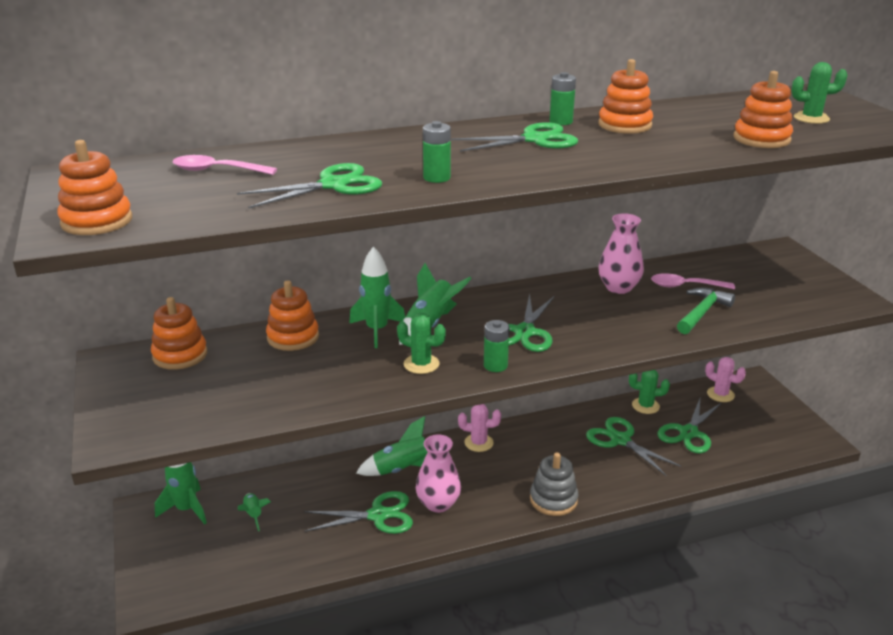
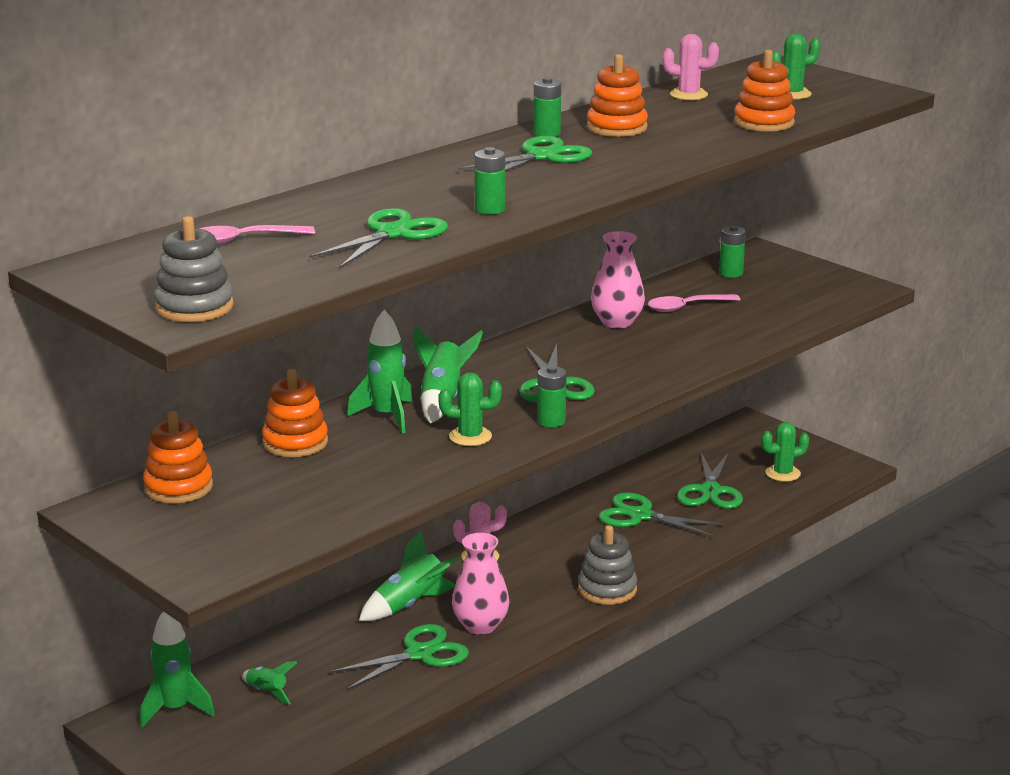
camera: 25 degrees left, 5 degrees down
(97, 221) = (194, 307): orange stacking toy -> grey stacking toy
(645, 406) = (645, 475): green cactus -> green cactus (783, 473)
(702, 312) = (723, 329): green hammer -> none
(720, 394) = (721, 445): pink cactus -> pink cactus (688, 95)
(744, 263) = (731, 273): none -> green battery

